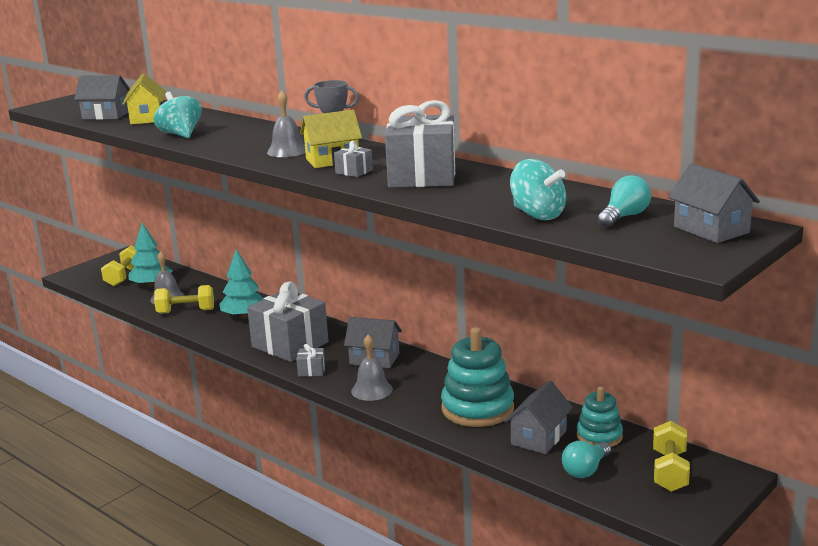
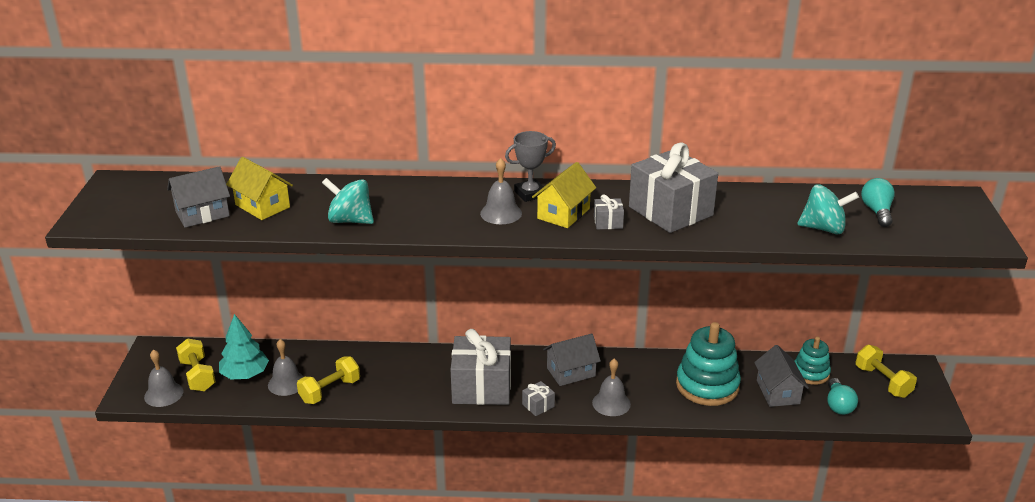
camera: 40 degrees left, 10 degrees up
(90, 280) = (163, 394): none -> grey bell
(244, 316) = (395, 374): turquoise tree -> none
(711, 230) = (943, 207): grey house -> none

